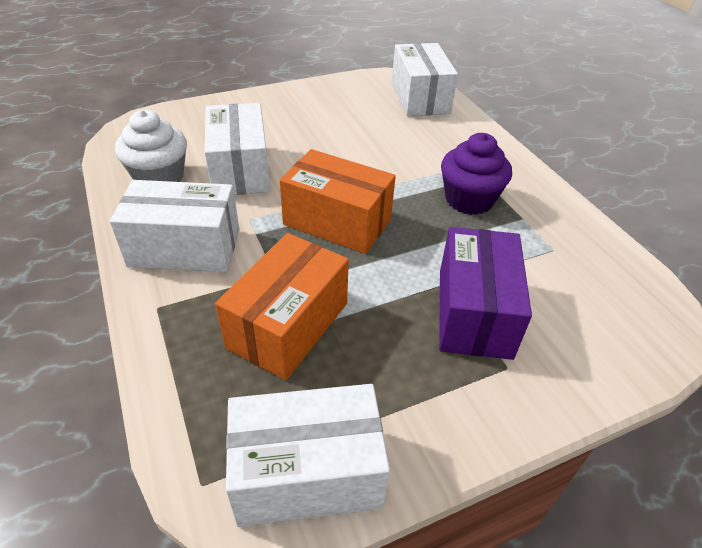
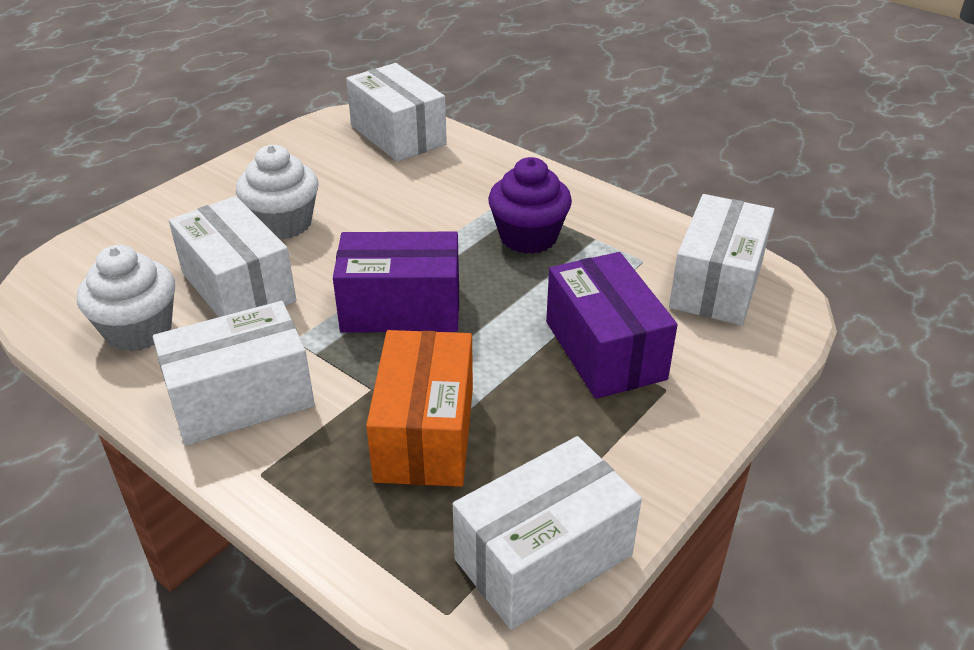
camera: 25 degrees left, 5 degrees down
(300, 136) = (283, 223): none -> white cupcake
(337, 222) = (401, 308): orange box -> purple box
(609, 292) = (716, 284): none -> white box

